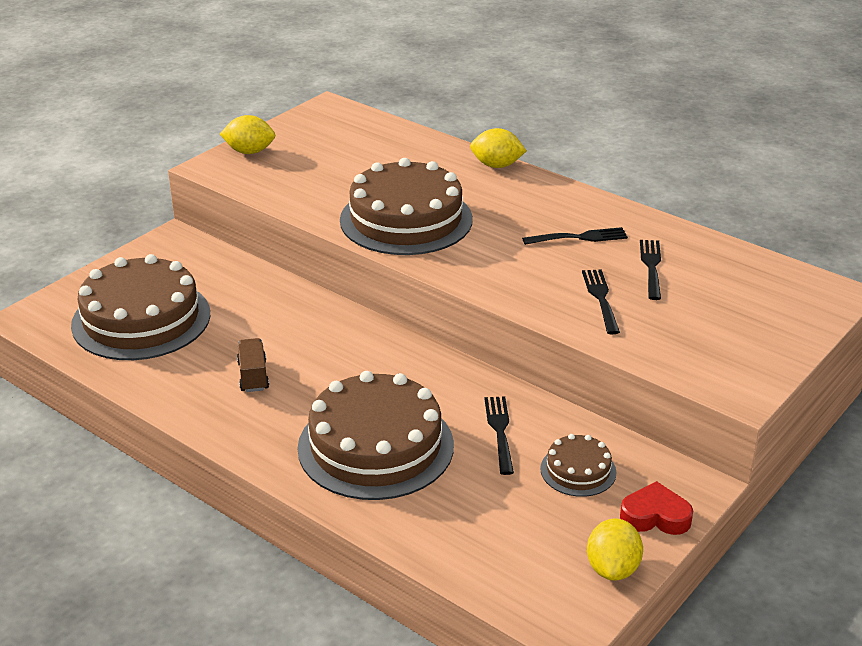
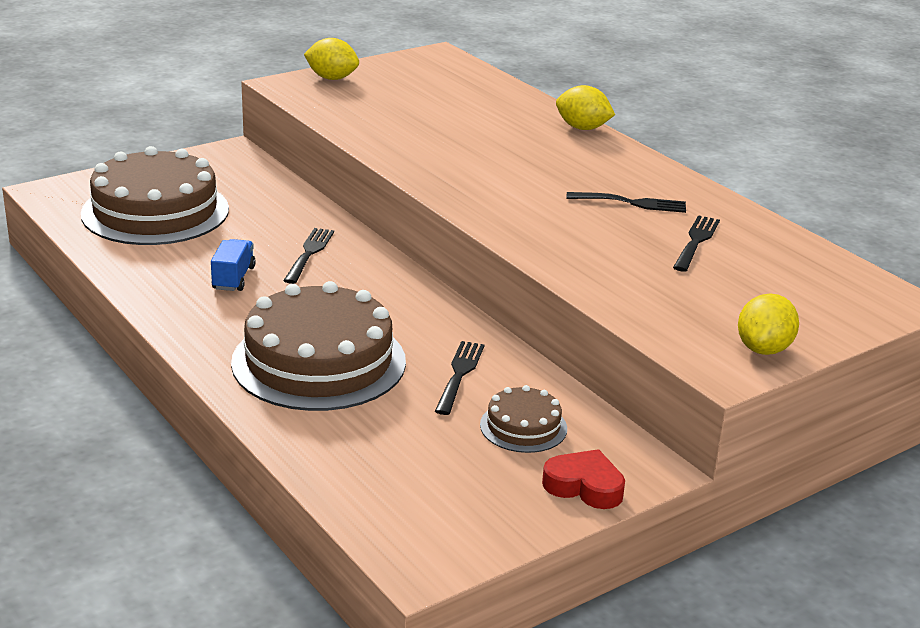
camera: 15 degrees right, 5 degrees down
(253, 376) = (233, 278): brown truck -> blue truck
(406, 219) = (453, 158): brown cake -> none
(601, 299) = (619, 260): black fork -> black fork (309, 254)
(612, 568) = (505, 524): yellow lemon -> yellow lemon (764, 349)

